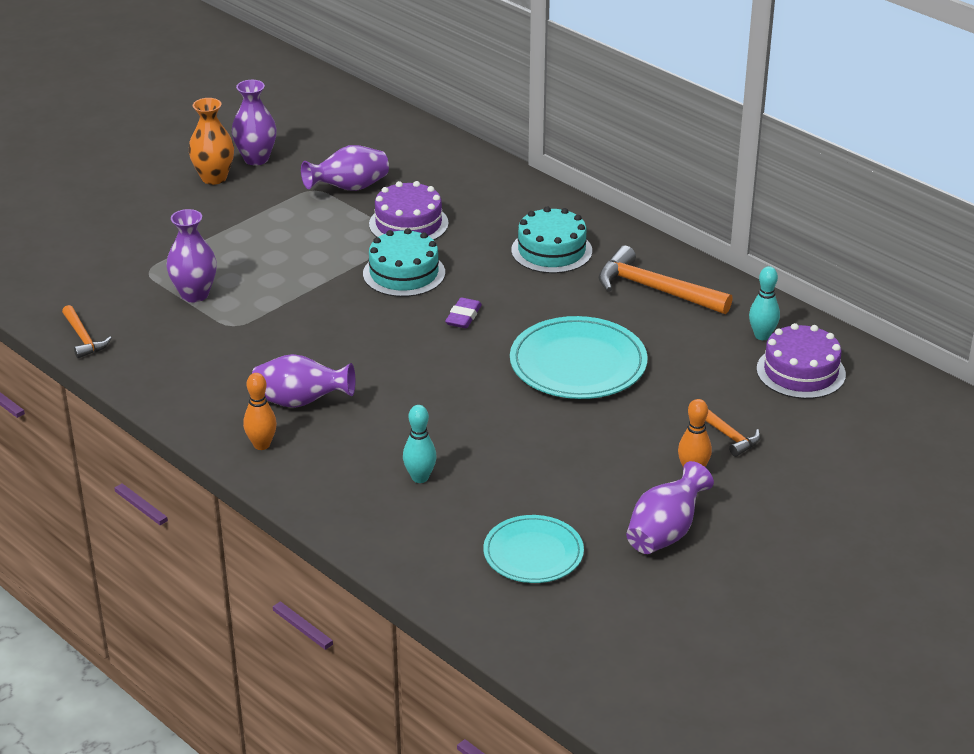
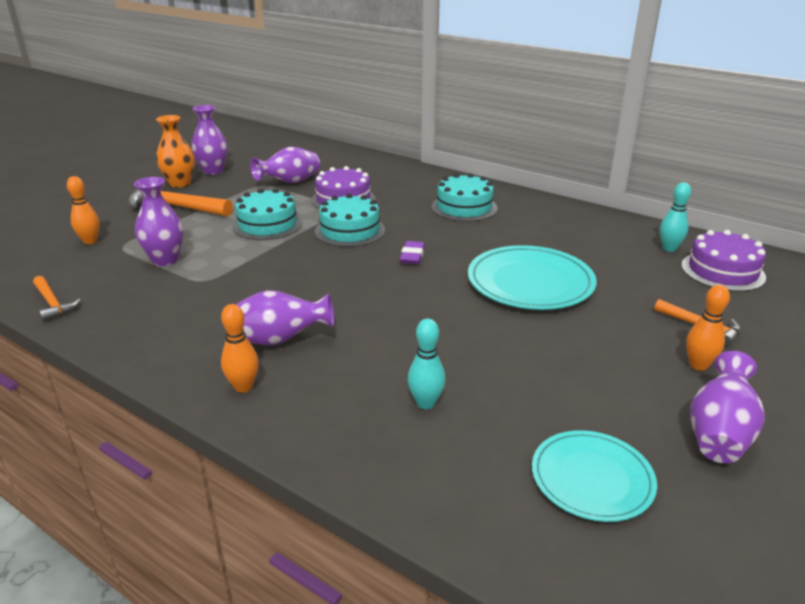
camera: 10 degrees left, 5 degrees down
(113, 260) = (90, 241): none -> orange bowling pin
(311, 255) = (267, 224): none -> turquoise cake
(655, 289) = (561, 225): orange hammer -> orange hammer (176, 206)

